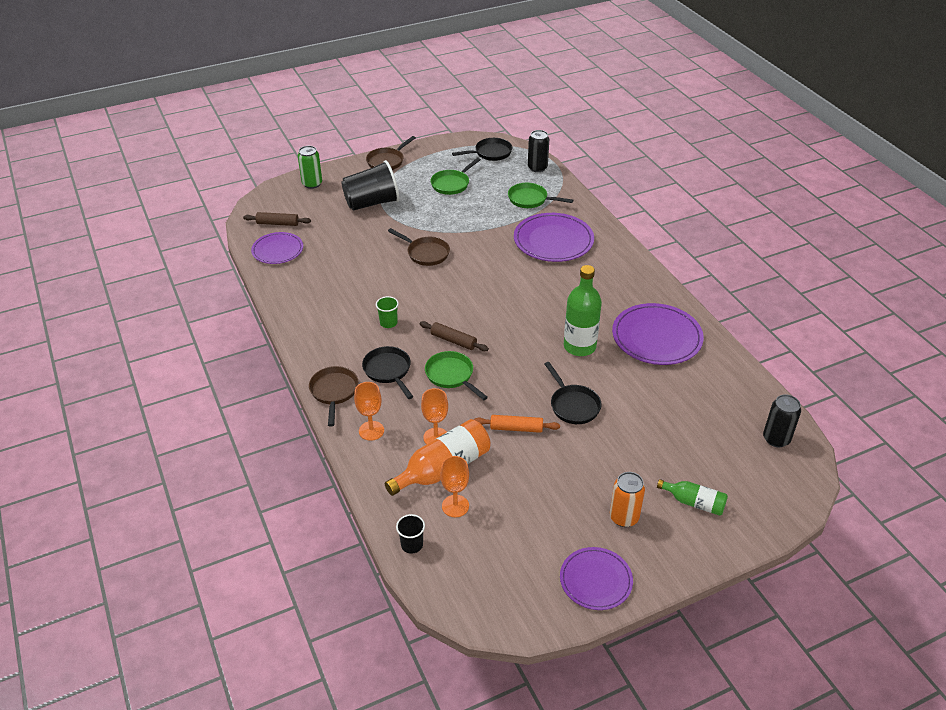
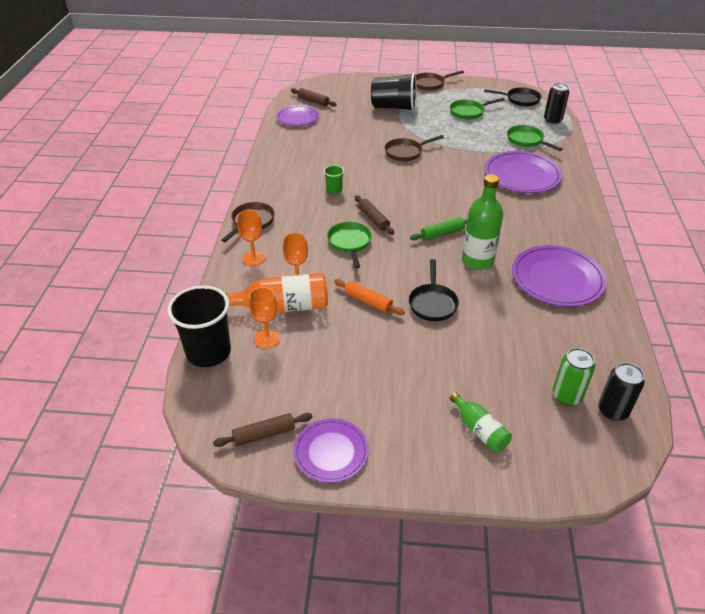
camera: 30 degrees right, 0 degrees up
(312, 184) = (361, 84): green can -> green can (566, 396)
(388, 371) = (304, 222): black pan -> none
(412, 545) = (208, 352): black cup -> black cup, size x2.16
(426, 253) = (406, 152): brown pan -> brown pan turned 90 degrees clockwise
(528, 331) = (442, 233): none -> green rolling pin
(528, 594) = (264, 434): none -> brown rolling pin
(624, 517) = (401, 412): orange can -> none

